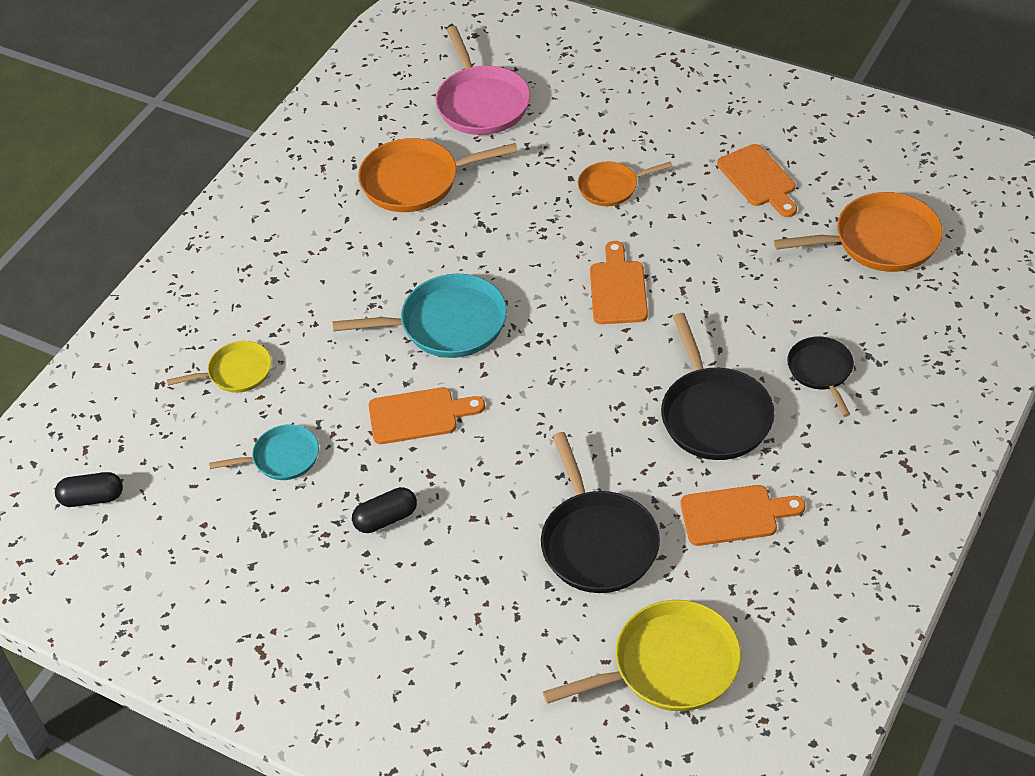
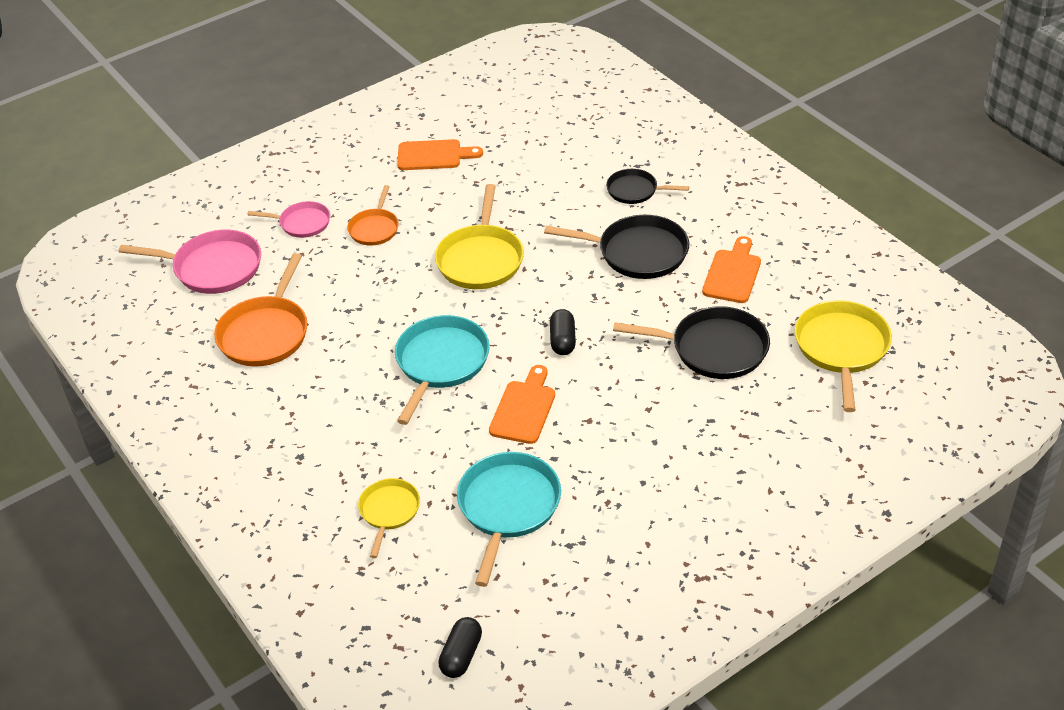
camera: 65 degrees left, 5 degrees down
(282, 458) = (508, 507): turquoise pan -> turquoise pan, size x1.68
(386, 519) = (616, 460): black capsule -> black capsule (562, 340)
(584, 132) = (302, 223): none -> pink pan
(617, 289) = (481, 259): orange cutting board -> yellow pan
(881, 240) = (540, 123): orange pan -> none

